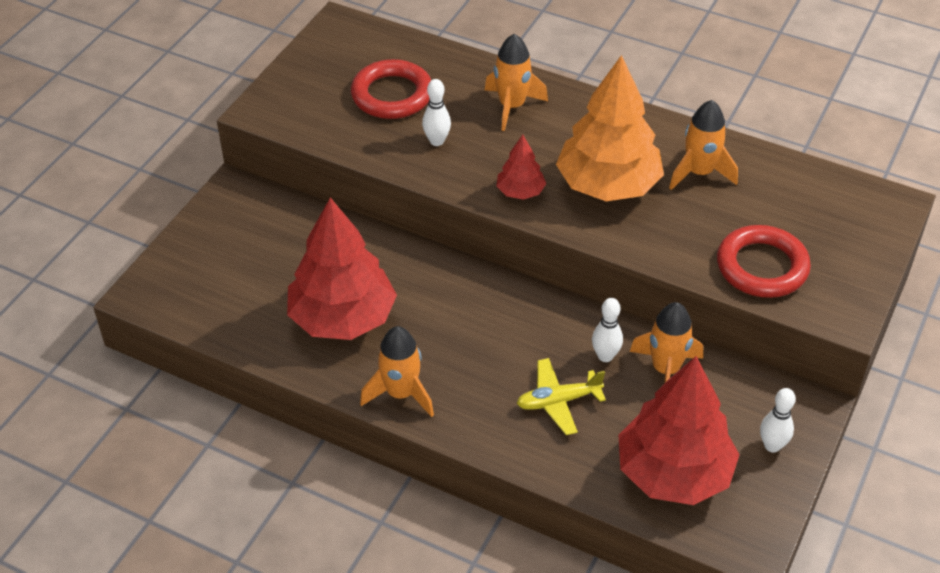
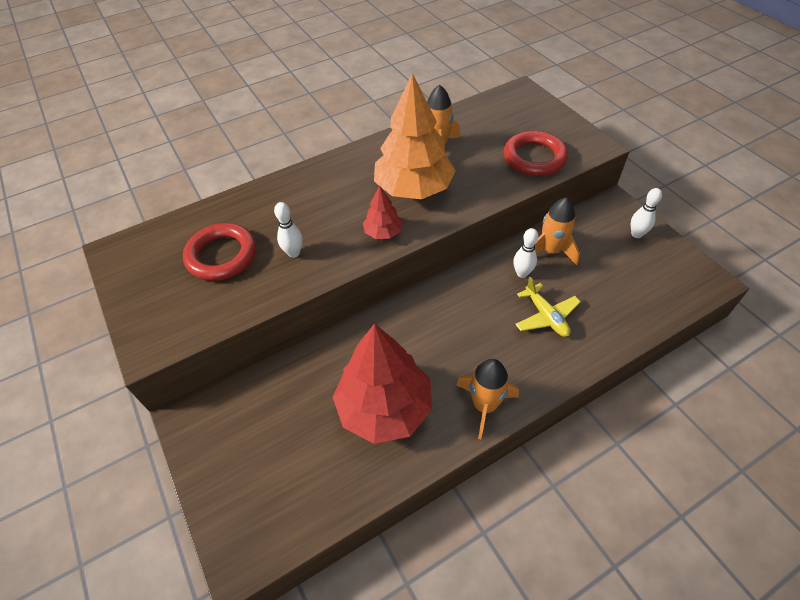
camera: 55 degrees left, 5 degrees up
(512, 106) = (299, 199): orange rocket -> none
(558, 401) = (546, 316): yellow plane -> yellow plane turned 45 degrees counterclockwise
(673, 473) = (636, 288): red tree -> none

